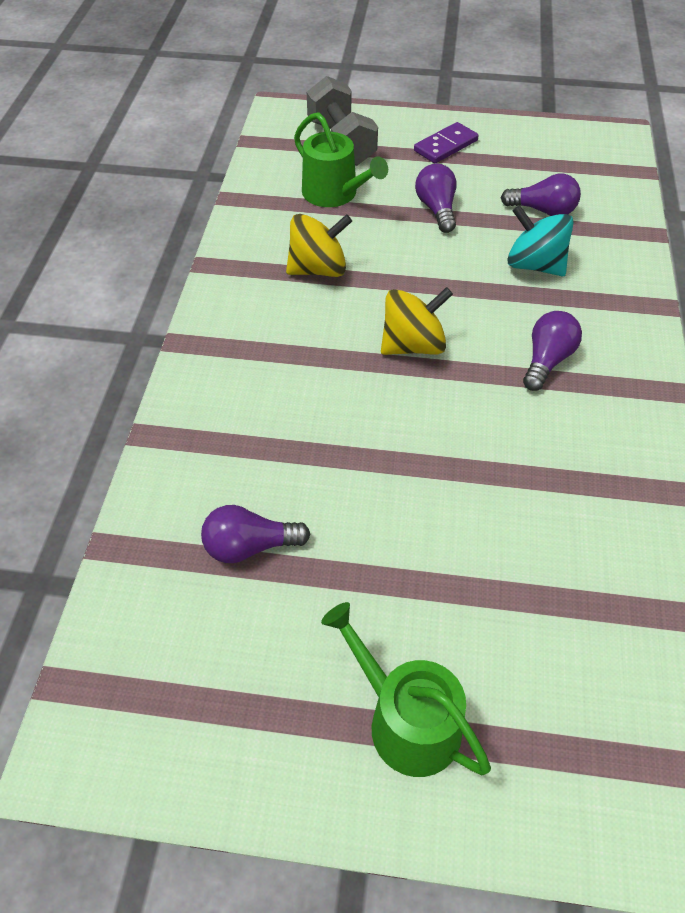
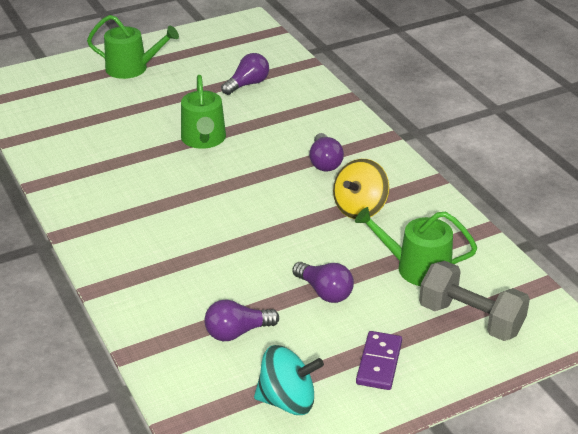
camera: 145 degrees right, 15 degrees down
(407, 459) = (204, 139): none -> green watering can
(413, 345) = (250, 191): yellow spinning top -> none
(534, 265) = (210, 279): turquoise spinning top -> turquoise spinning top (287, 400)
(547, 360) = (158, 217): purple light bulb -> purple light bulb (324, 162)

